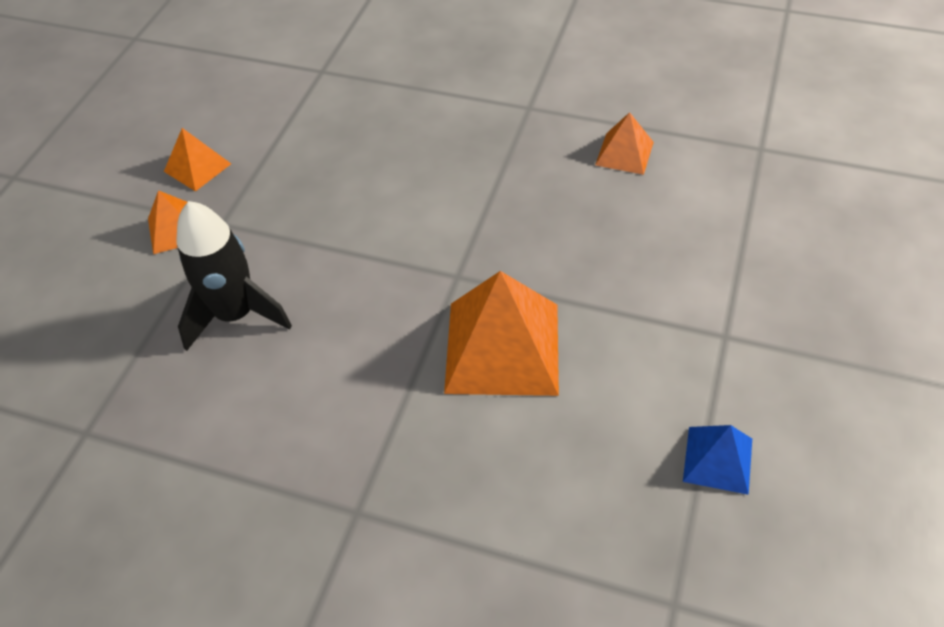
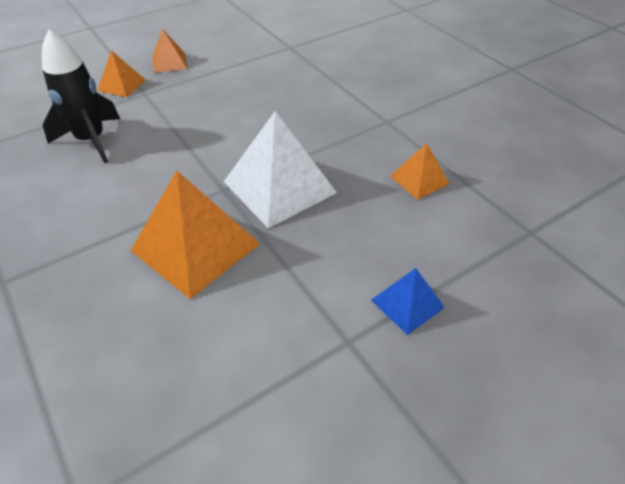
camera: 35 degrees right, 5 degrees down
(508, 239) = (280, 187): none -> white pyramid
(717, 460) = (235, 425): blue pyramid -> blue pyramid (407, 303)

